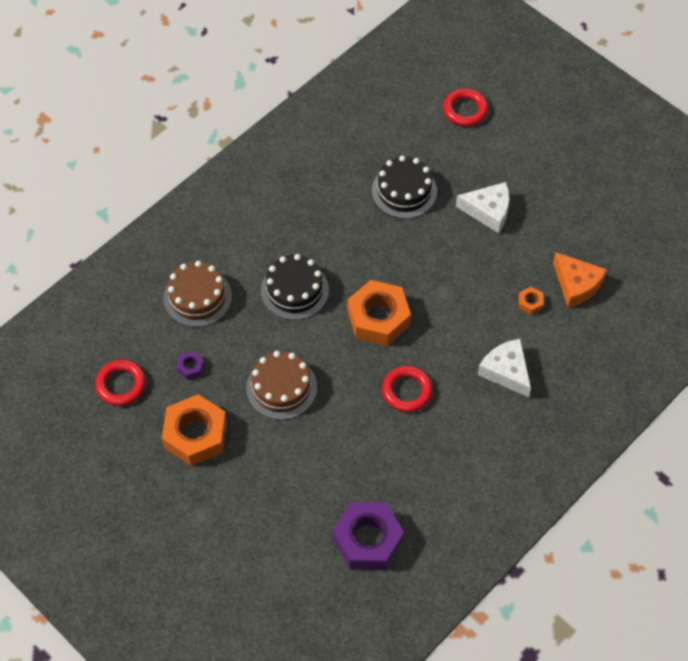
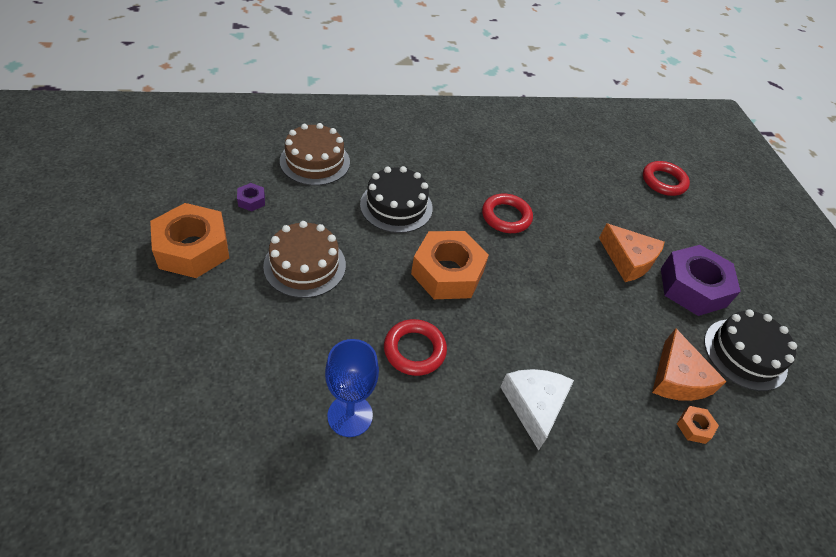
camera: 30 degrees right, 10 degrees down
(121, 385) = (186, 176): red ring -> red ring (506, 216)
(368, 540) = (225, 465): purple nut -> purple nut (692, 287)
(404, 191) = (560, 200): black cake -> black cake (745, 354)
(407, 461) = (350, 415): none -> blue goblet
(488, 211) = (628, 260): white cheese -> orange cheese
(530, 303) = (612, 360): orange nut -> orange nut (694, 427)

